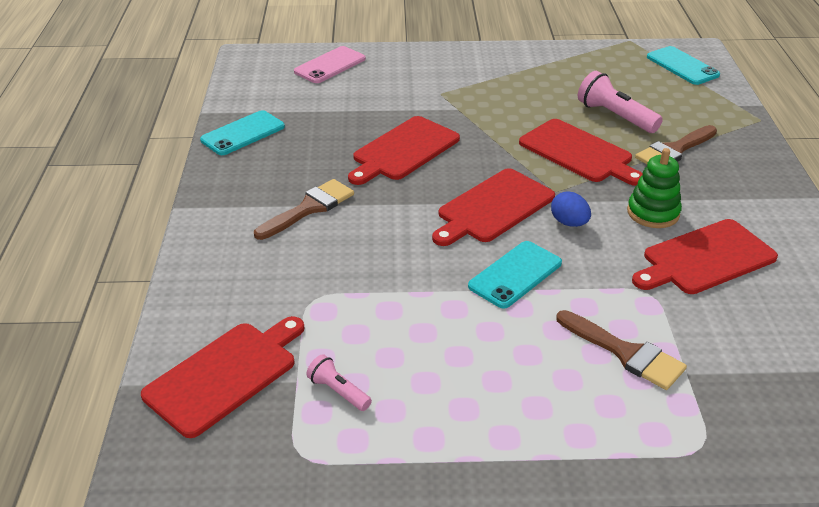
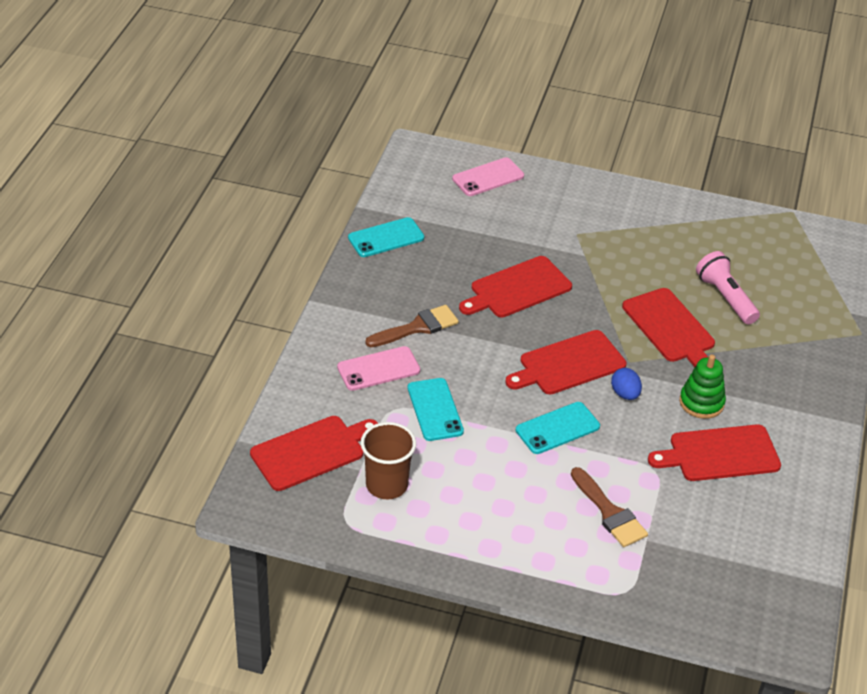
camera: 15 degrees right, 5 degrees up
(279, 260) = (378, 369): none -> pink phone
(338, 391) = (387, 485): pink flashlight -> brown cup
(674, 150) = (758, 346): brown brush -> none
(682, 66) = (825, 255): turquoise phone -> turquoise phone (435, 409)

